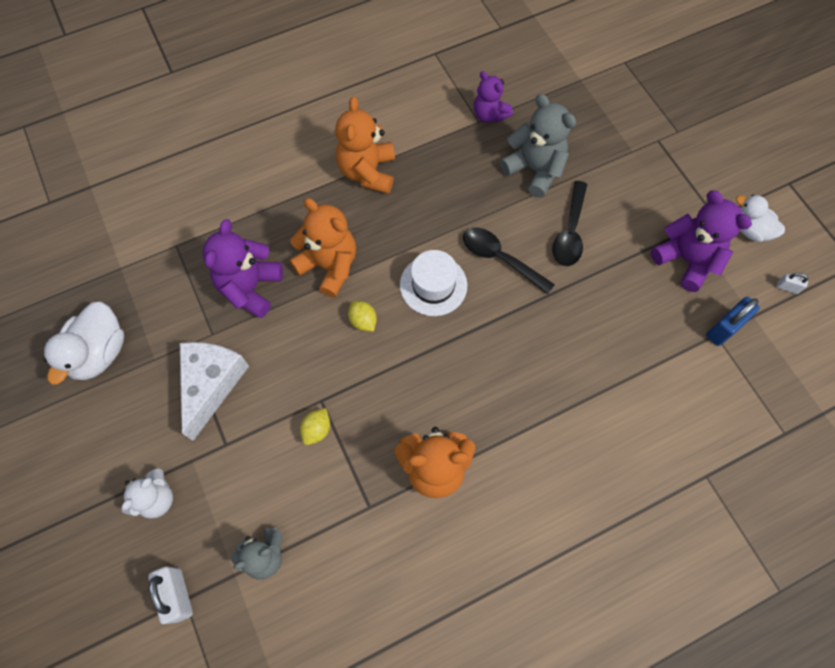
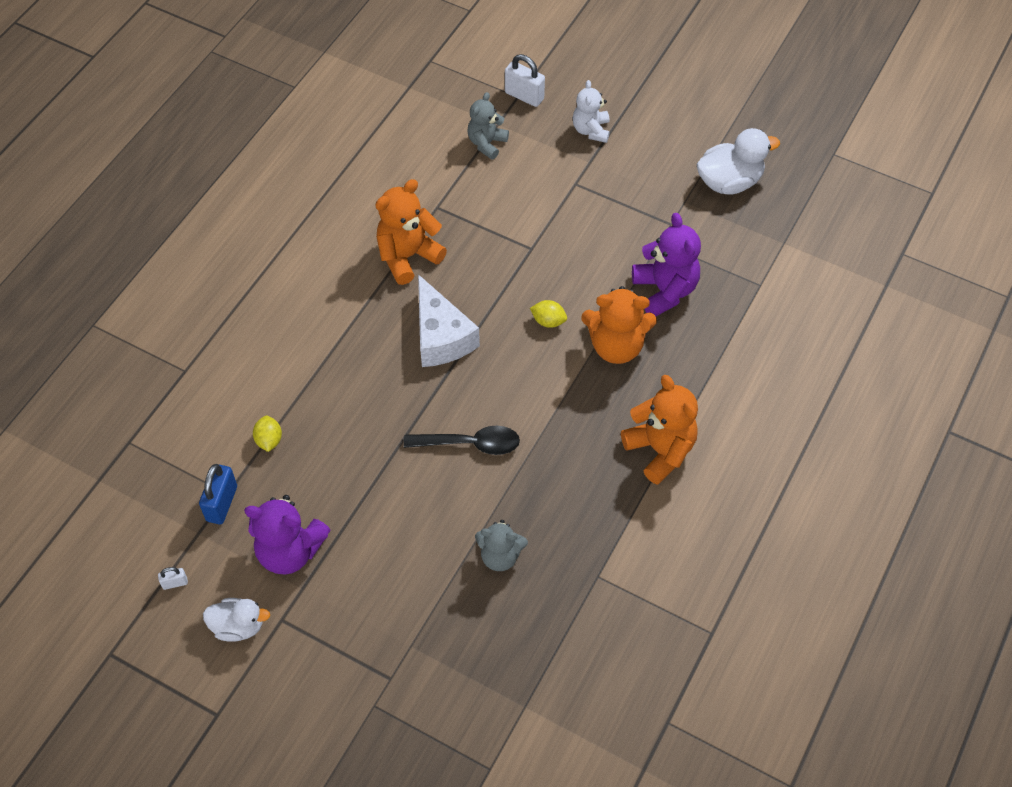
camera: 145 degrees right, 10 degrees down
(99, 353) = (729, 182): white duck -> white duck turned 90 degrees clockwise
(211, 384) = (624, 211): white cheese -> white cheese (441, 336)
(317, 430) = (517, 229): yellow lemon -> yellow lemon (269, 440)
(433, 285) = (513, 384): white hat -> none
(489, 115) = (592, 591): purple teddy bear -> none
(534, 170) = (500, 556): grey teddy bear -> grey teddy bear, size x0.65
(570, 232) = (421, 510): black spoon -> none

